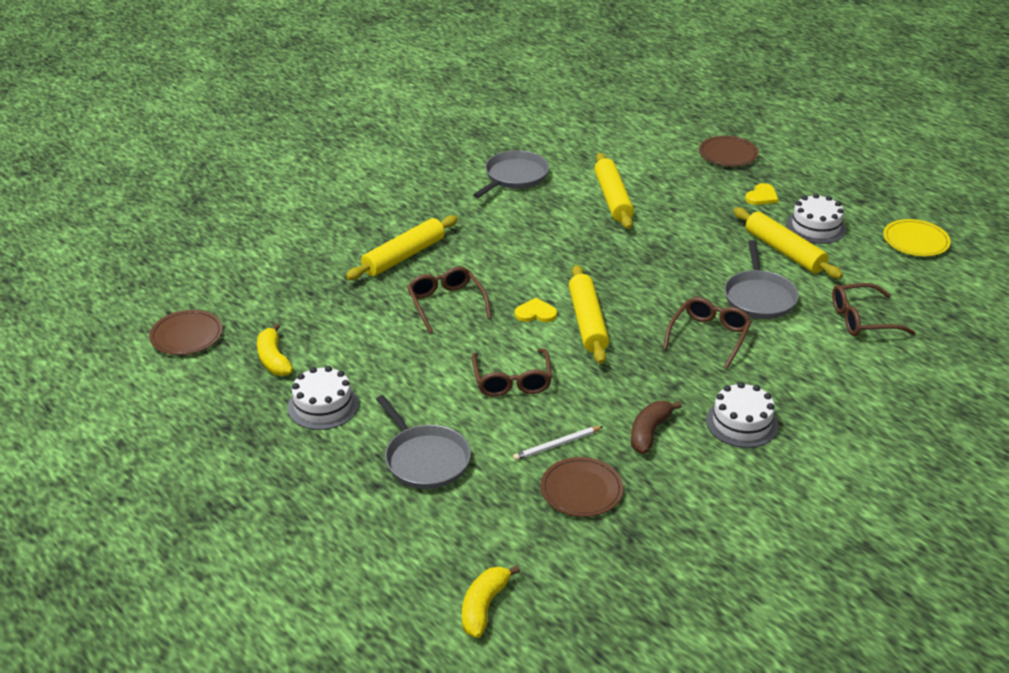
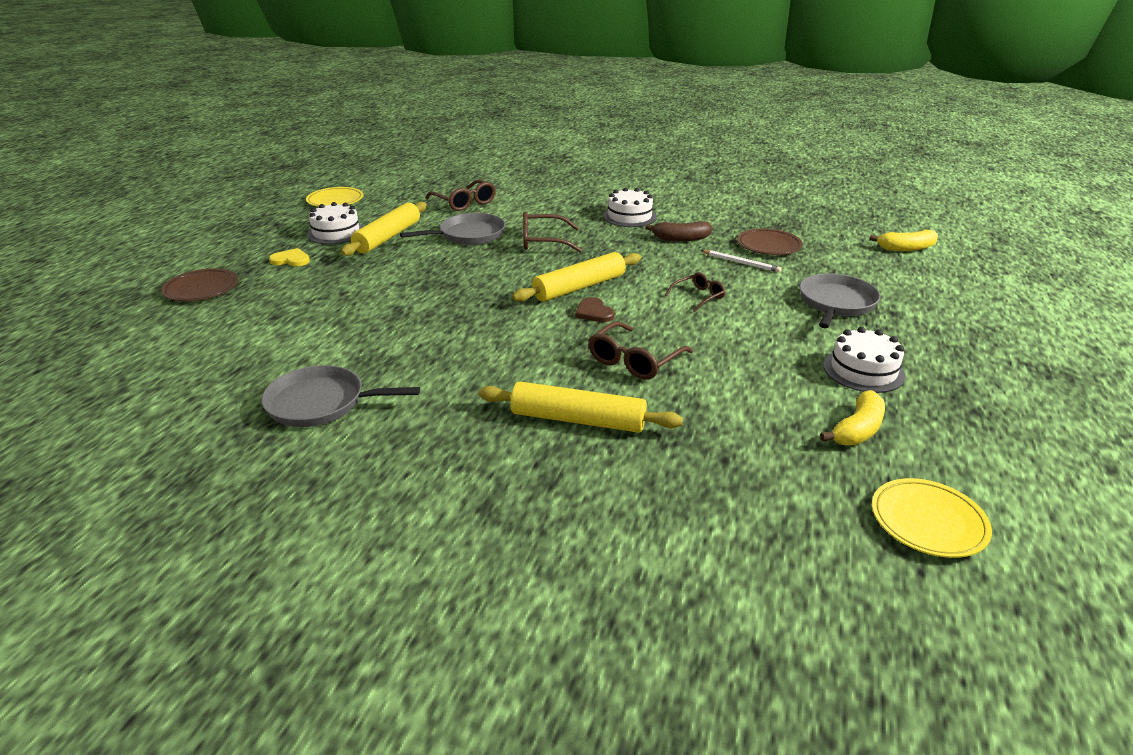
camera: 120 degrees left, 5 degrees down
(186, 336) = (928, 522): brown plate -> yellow plate
(512, 381) = (698, 297): brown glasses -> brown glasses, size x0.64
(535, 313) = (594, 312): yellow heart -> brown heart
(612, 198) = (341, 327): yellow rolling pin -> none

